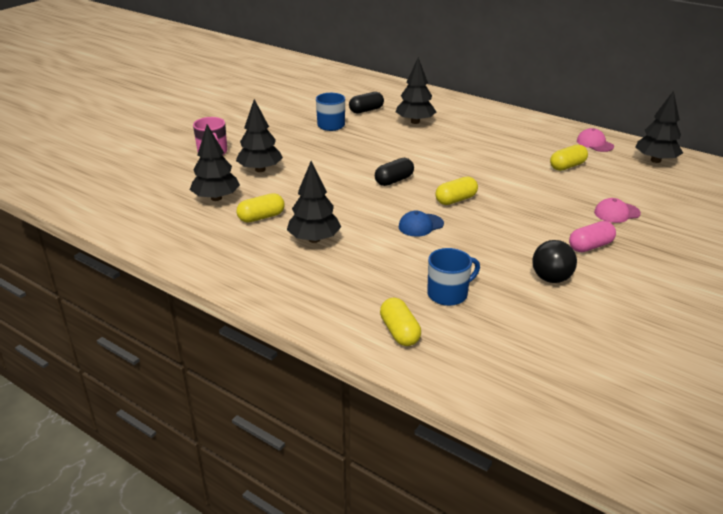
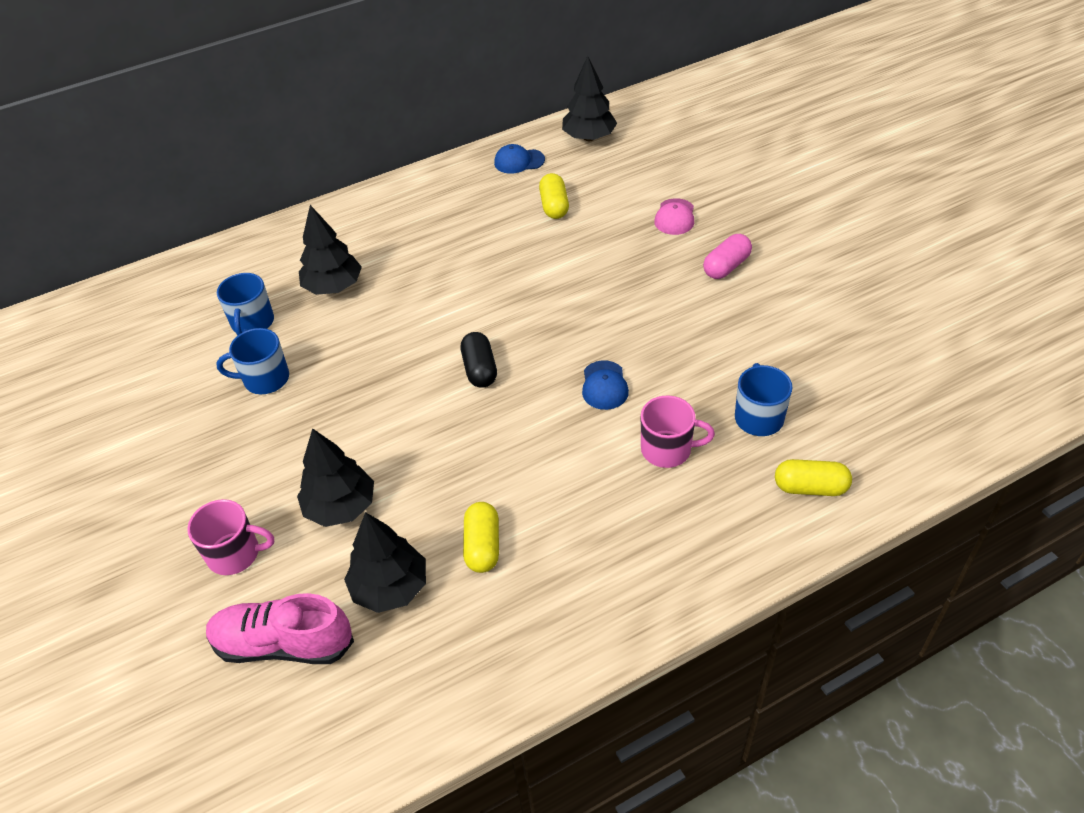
camera: 60 degrees left, 15 degrees up
(166, 180) = (283, 644): none -> pink shoe
(314, 239) = (575, 503): black tree -> none
(366, 110) = (252, 323): black capsule -> blue mug
(385, 262) = (668, 449): none -> pink mug
(455, 200) = (566, 330): yellow capsule -> none
(551, 278) = (769, 323): black ball -> none
(590, 246) = (726, 266): pink capsule -> pink capsule turned 45 degrees clockwise
(594, 143) = (519, 161): pink cap -> blue cap

